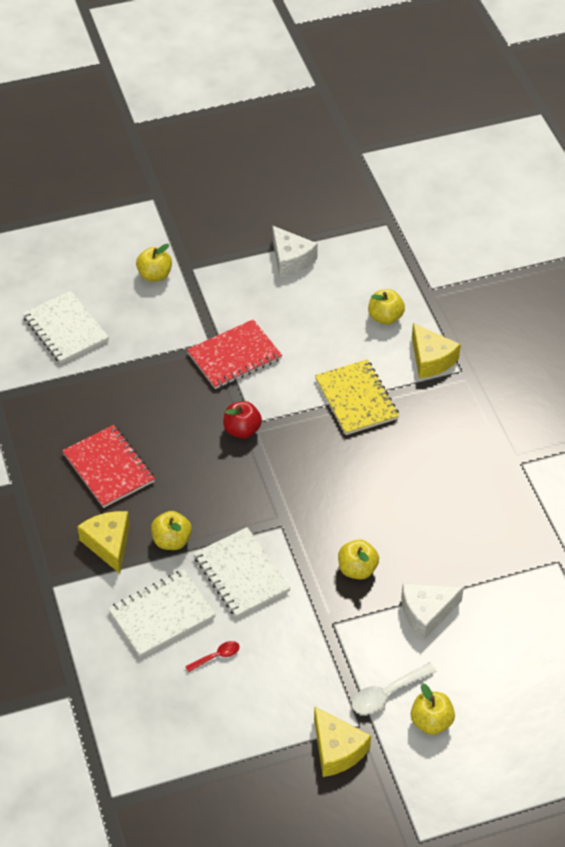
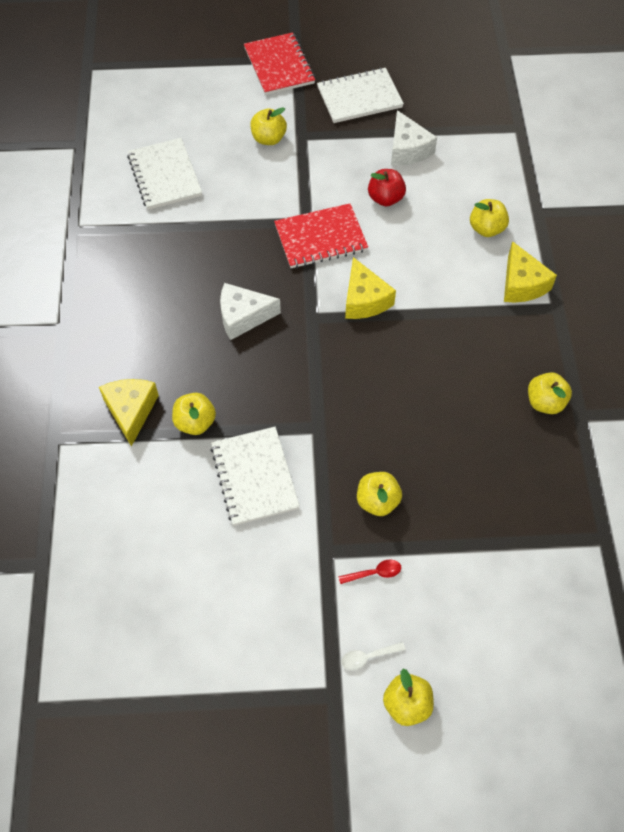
camera: 15 degrees right, 10 degrees up
(109, 468) = (158, 329): red notebook -> red notebook (279, 66)
(162, 615) = (158, 503): white notebook -> white notebook (359, 97)
(216, 656) = (199, 565): red spoon -> red spoon (374, 573)
(242, 430) = (304, 318): red apple -> red apple (385, 198)
(337, 750) = (293, 711): yellow cheese -> yellow cheese (364, 300)
(356, 399) = (431, 310): yellow notebook -> none
(387, 694) = (368, 657): white spoon -> white spoon, size x0.61
(426, 613) = (438, 571): white cheese -> white cheese (243, 317)
(479, 456) = (545, 402): none -> yellow apple

